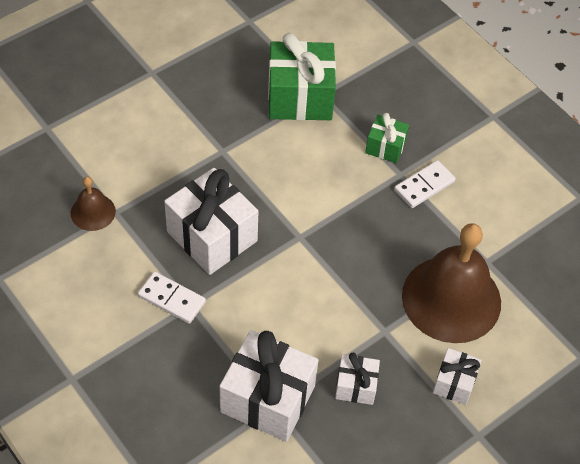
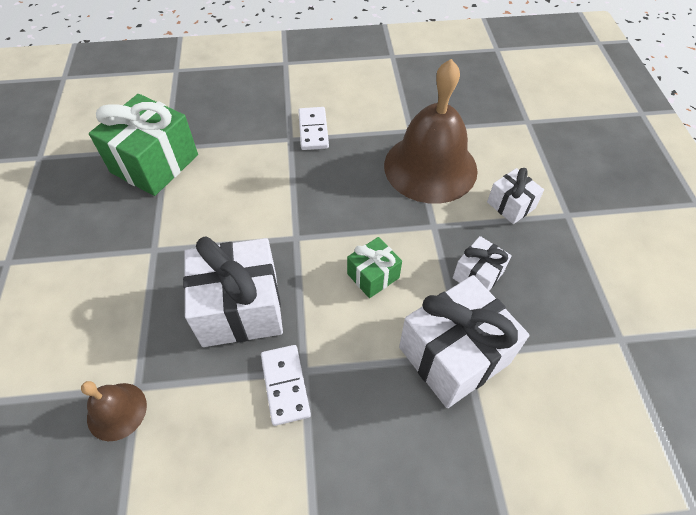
camera: 55 degrees left, 0 degrees up
(172, 299) = (285, 385): white domino -> white domino turned 75 degrees counterclockwise
(385, 147) = (256, 134): green gift -> green gift (373, 276)

